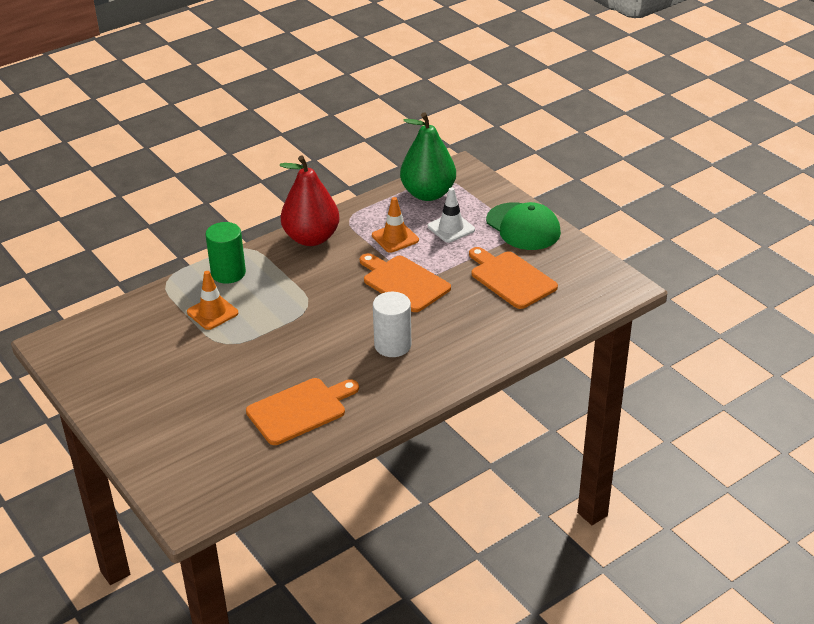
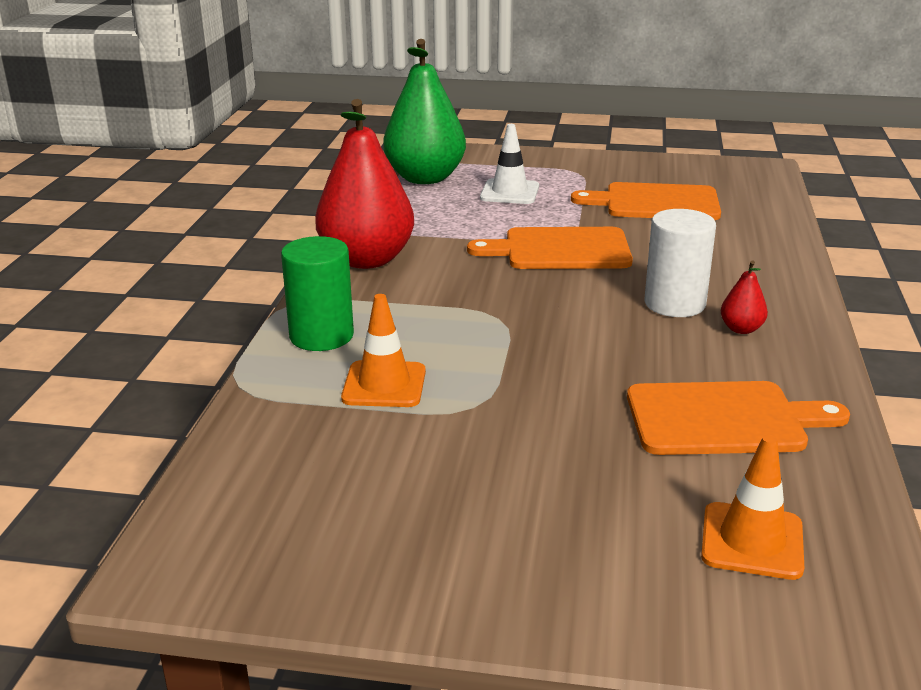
camera: 45 degrees left, 10 degrees down
(300, 410) = (723, 419): orange cutting board -> orange cutting board turned 75 degrees clockwise
(393, 377) = (741, 329): none -> red pear
(395, 238) = (467, 221): orange traffic cone -> orange traffic cone (752, 541)
(523, 227) = (577, 166): green cap -> none

